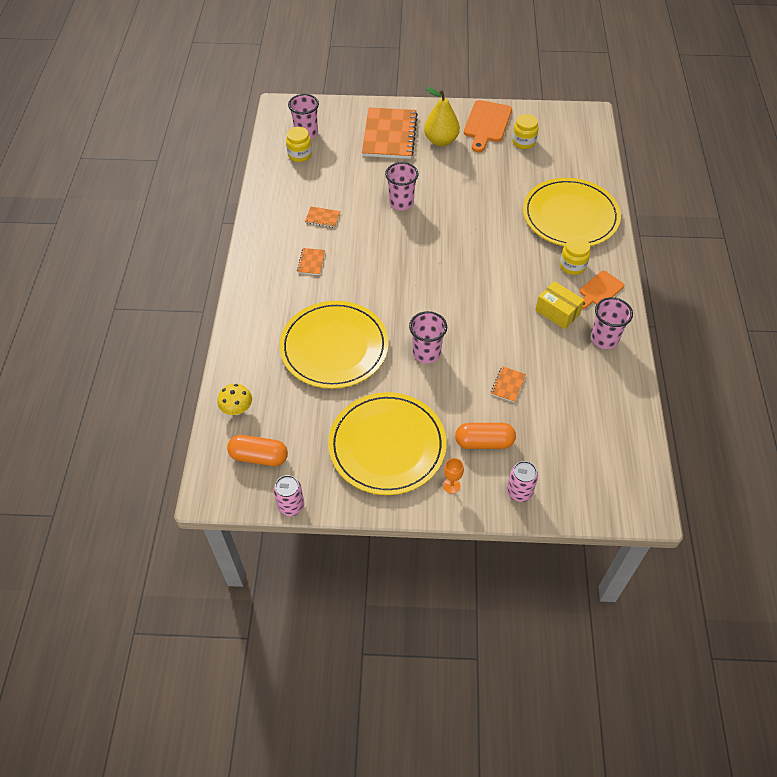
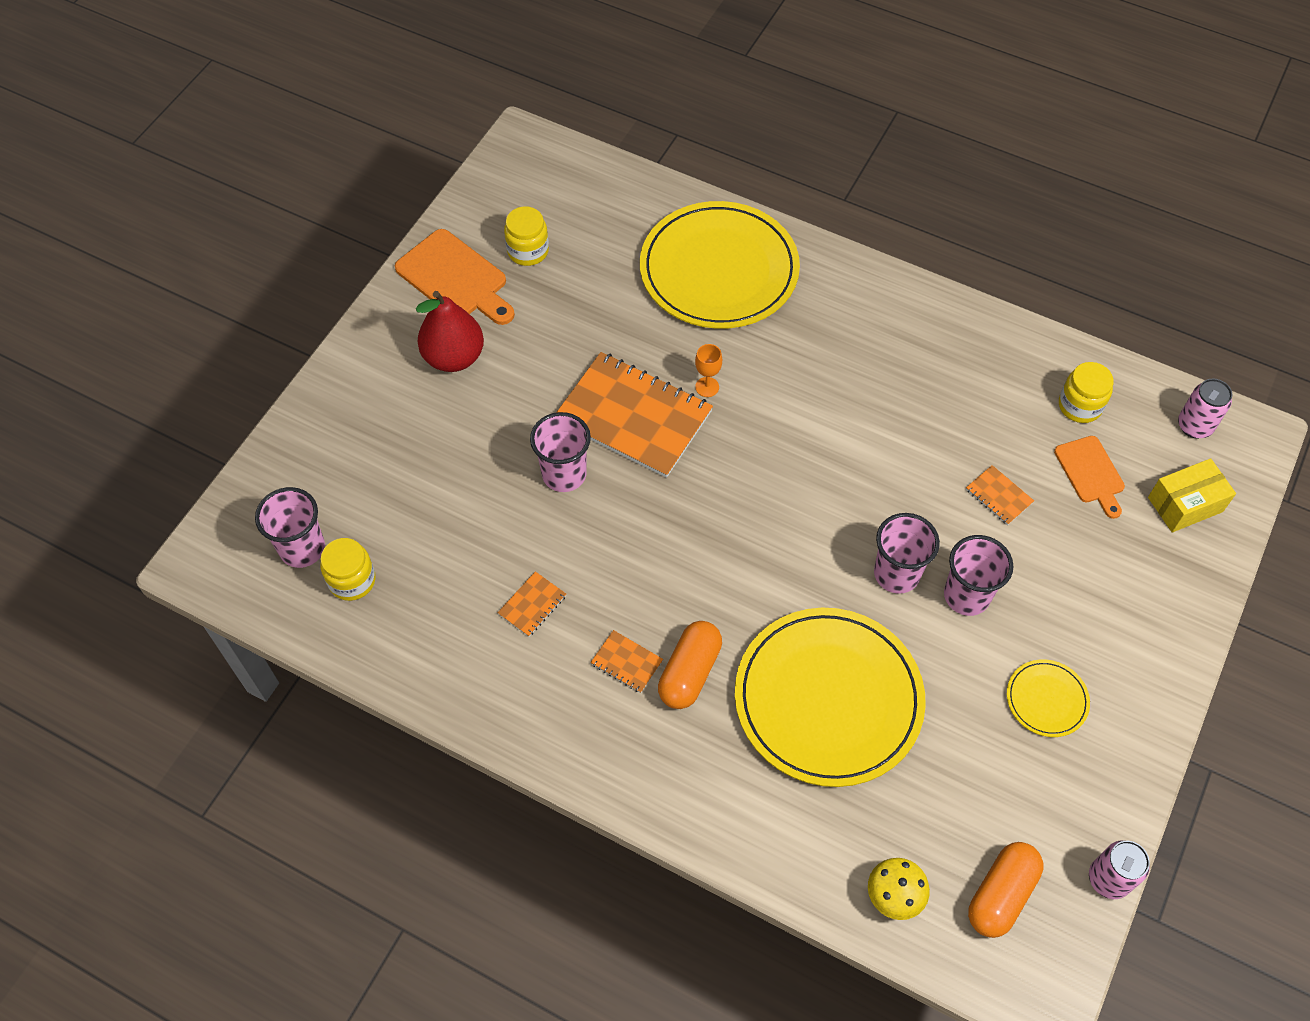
camera: 65 degrees left, 5 degrees up
(387, 445) = (1046, 699): yellow plate -> yellow plate, size x0.44
(389, 135) = (392, 423): orange notebook -> orange notebook (633, 416)
(441, 141) = (454, 357): yellow pear -> red pear
(451, 485) = (1145, 644): orange goblet -> orange goblet (707, 387)
(484, 442) = (1086, 571): orange capsule -> orange capsule (689, 672)
(519, 492) = (1182, 565): pink can -> pink can (1194, 426)
(557, 312) = (894, 374): yellow box -> yellow box (1185, 504)
(572, 266) = (817, 314): yellow jar -> yellow jar (1080, 406)
(599, 290) = (878, 306): orange cutting board -> orange cutting board (1090, 473)
(604, 339) = (967, 344): pink cup -> pink cup (966, 596)

